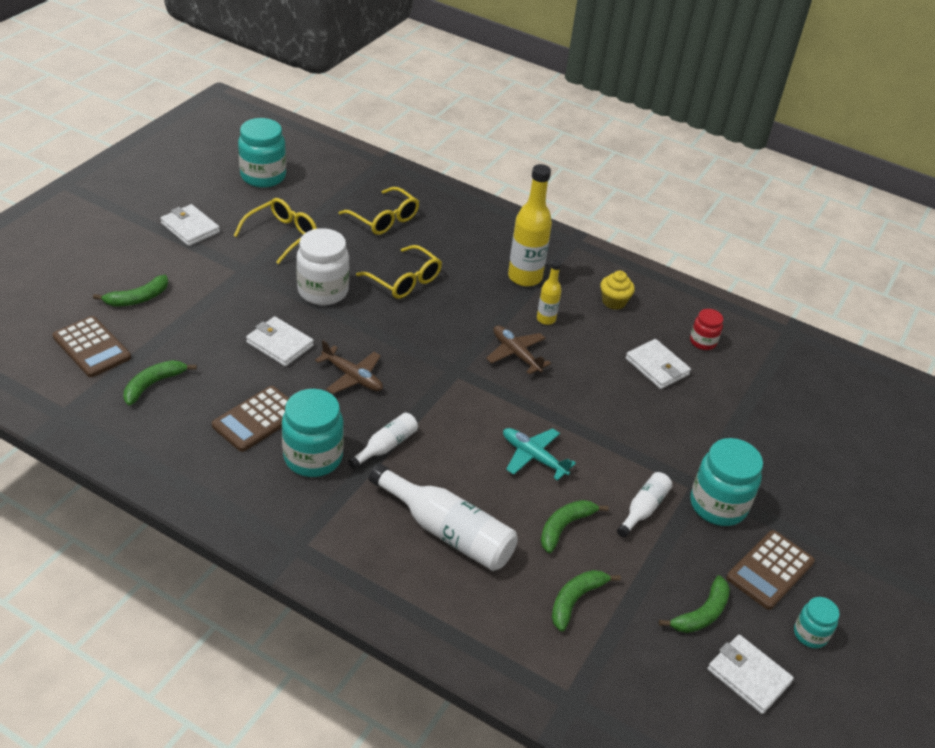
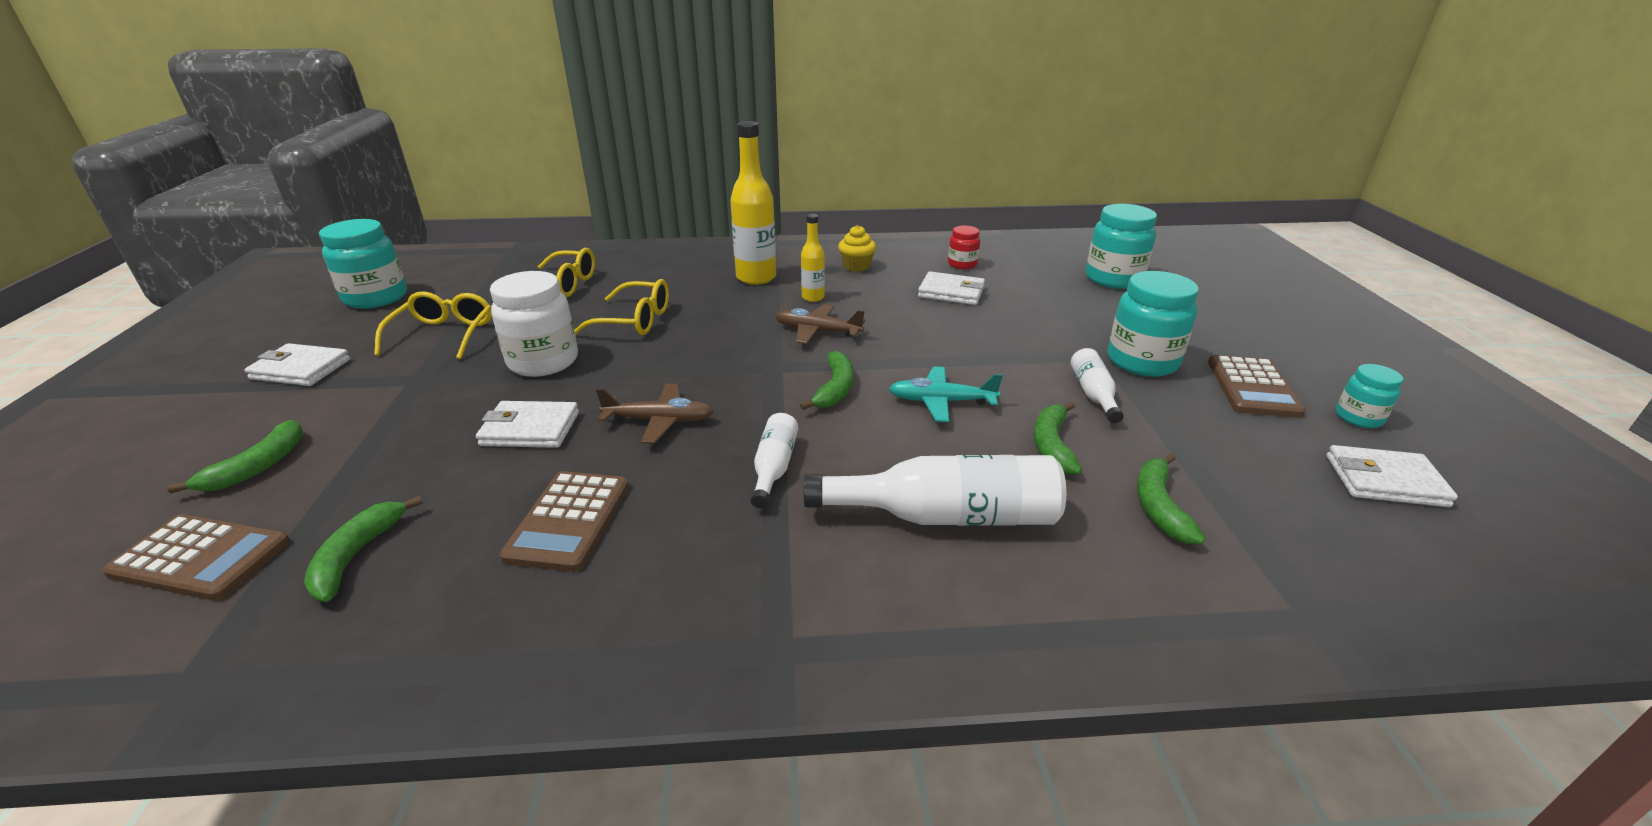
camera: 30 degrees left, 10 degrees down
(313, 457) = (692, 525): turquoise jar -> turquoise jar (1113, 279)
(701, 613) = (1268, 451): green banana -> green banana (835, 389)

